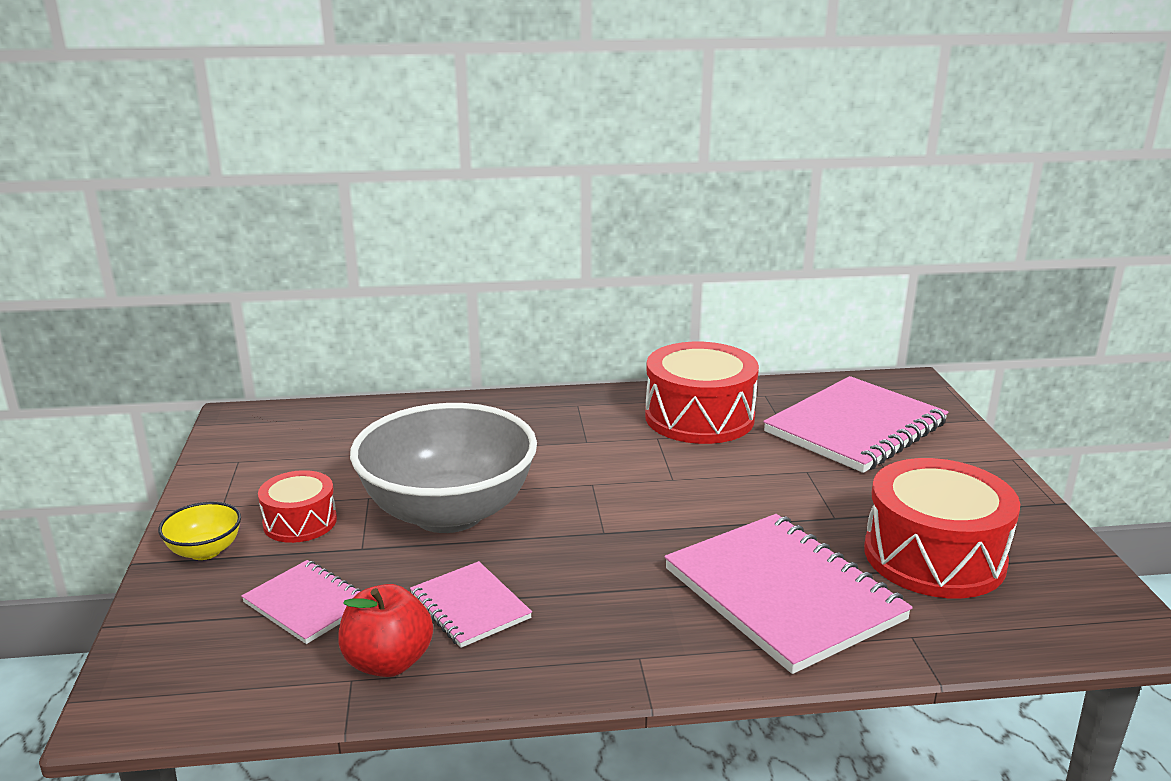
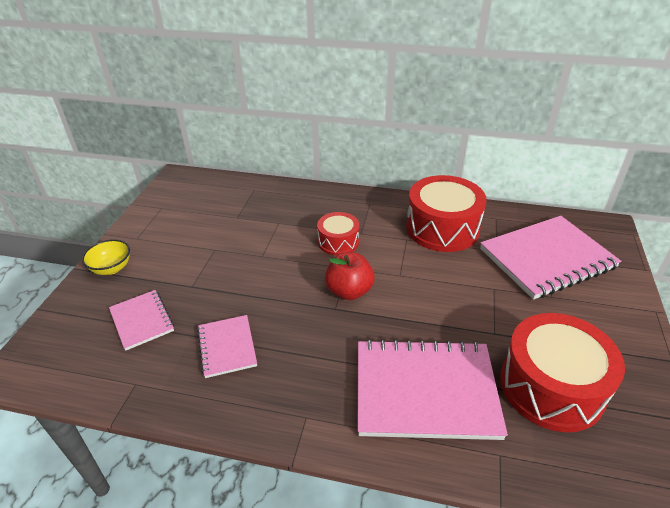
camera: 20 degrees right, 15 degrees up
(300, 522) = (169, 259): red drum -> red drum (338, 242)
(388, 662) = (161, 377): red apple -> red apple (349, 291)
(448, 513) = (252, 271): grey bowl -> none
(782, 594) = (425, 391): pink notebook -> pink notebook turned 75 degrees counterclockwise

